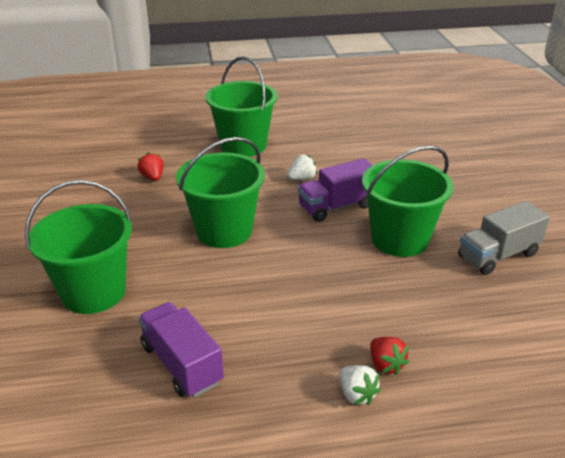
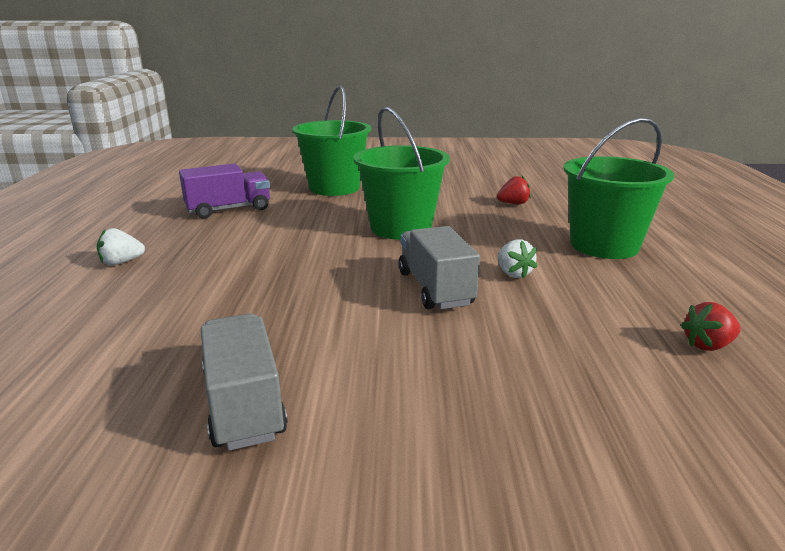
camera: 100 degrees right, 10 degrees down
(337, 206) = (435, 288): purple truck -> grey truck
(385, 365) = (137, 279): red strawberry -> red strawberry (708, 345)
(399, 239) = (337, 321): green bucket -> none

